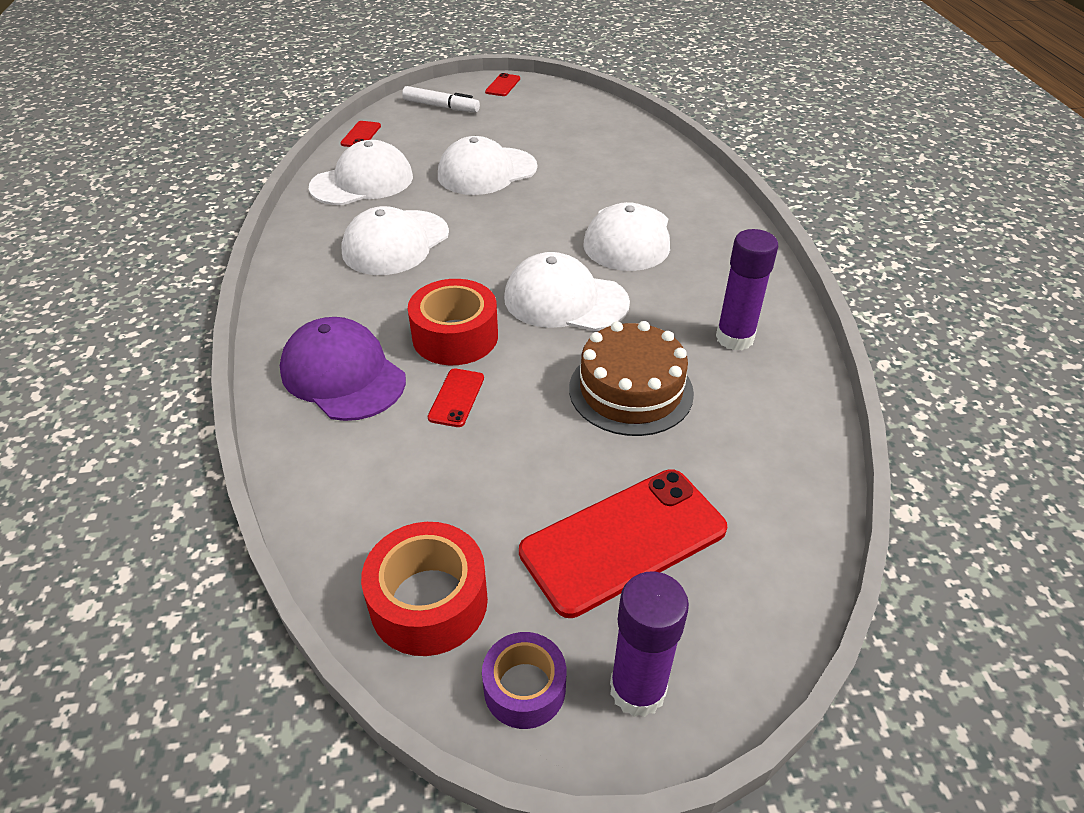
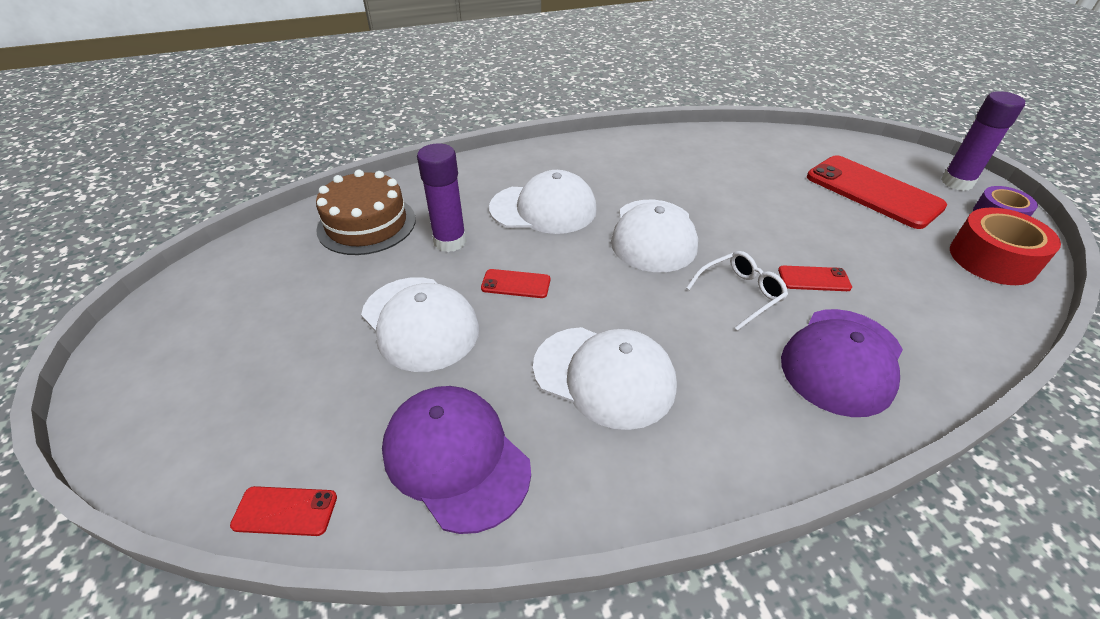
camera: 100 degrees left, 0 degrees up
(362, 182) = (456, 458): white cap -> purple cap
(441, 107) = (196, 414): white marker -> none
(455, 336) = (740, 294): red tape -> white glasses
(503, 85) = (137, 349): red phone -> red phone (516, 284)
(630, 390) = (743, 196): brown cake -> brown cake (366, 224)
(734, 338) = (659, 158): purple glue stick -> purple glue stick (450, 241)

